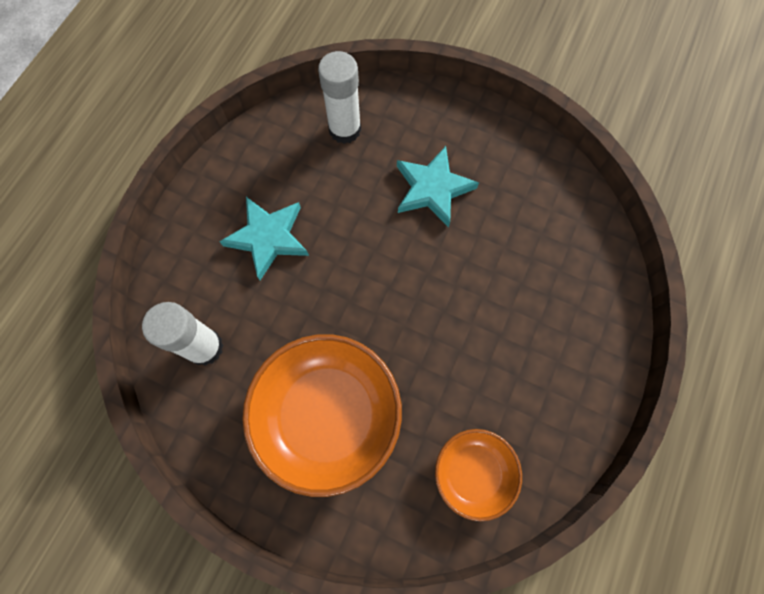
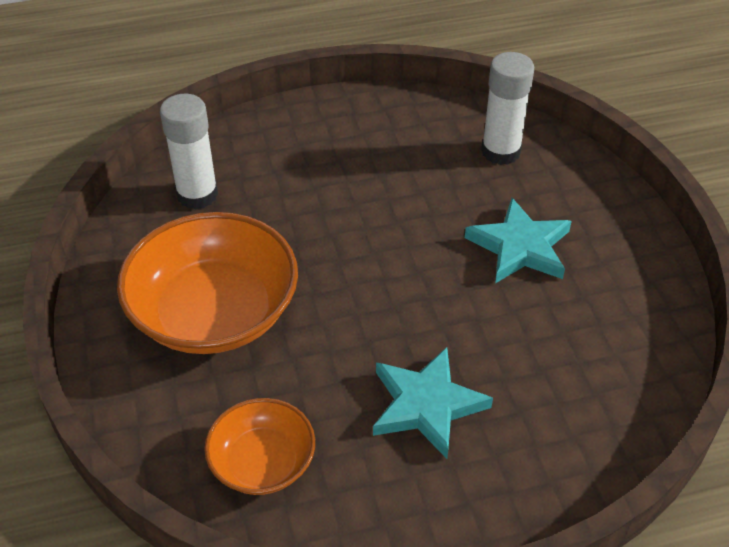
camera: 50 degrees right, 25 degrees down
(268, 237) = (338, 170): turquoise star -> turquoise star (426, 405)

